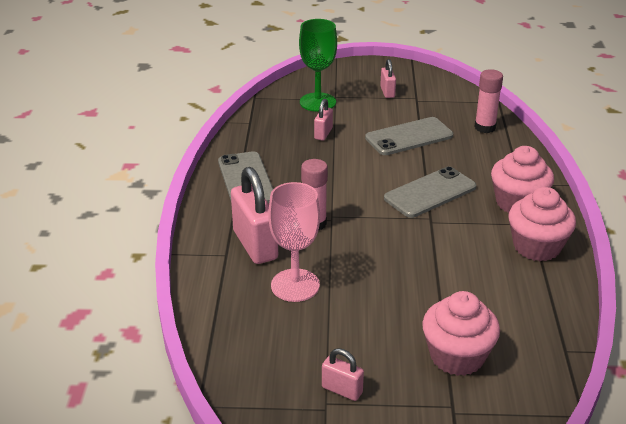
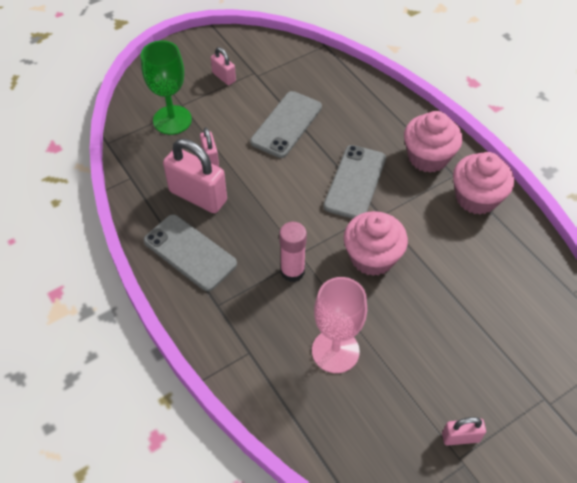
camera: 35 degrees left, 20 degrees up
(255, 245) = (264, 326): pink padlock -> pink padlock (198, 196)
(457, 356) = (510, 347): pink cupcake -> pink cupcake (372, 257)
(485, 127) = (338, 82): pink glue stick -> none

